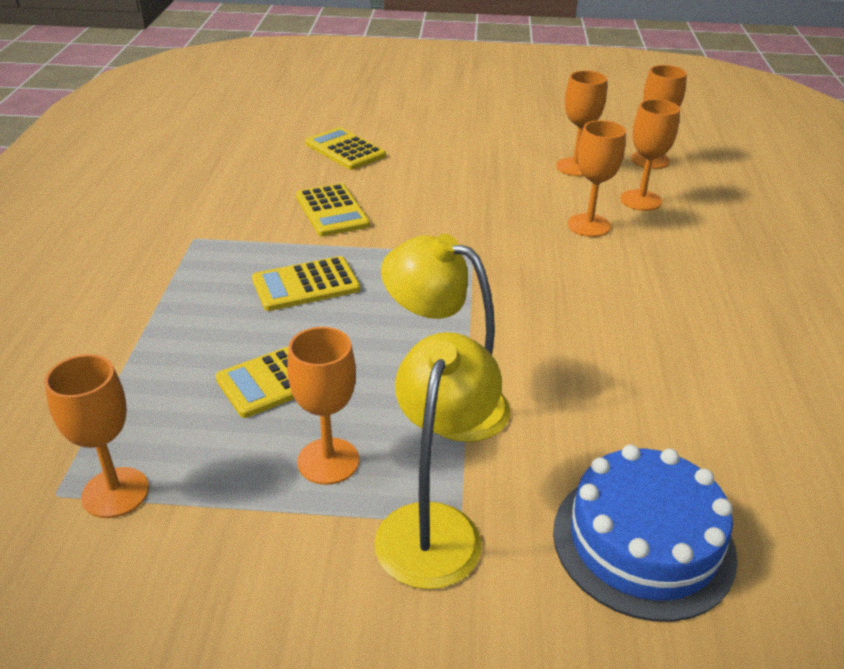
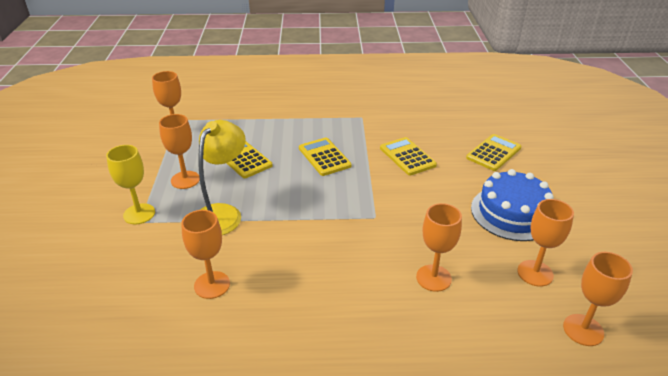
camera: 85 degrees right, 0 degrees up
(332, 211) = (407, 156): yellow calculator -> yellow calculator turned 90 degrees clockwise
(434, 526) = (139, 214): yellow lamp -> yellow goblet
(640, 200) = (492, 315): orange goblet -> orange goblet (212, 285)
(643, 542) = (111, 286): blue cake -> blue cake (512, 213)

